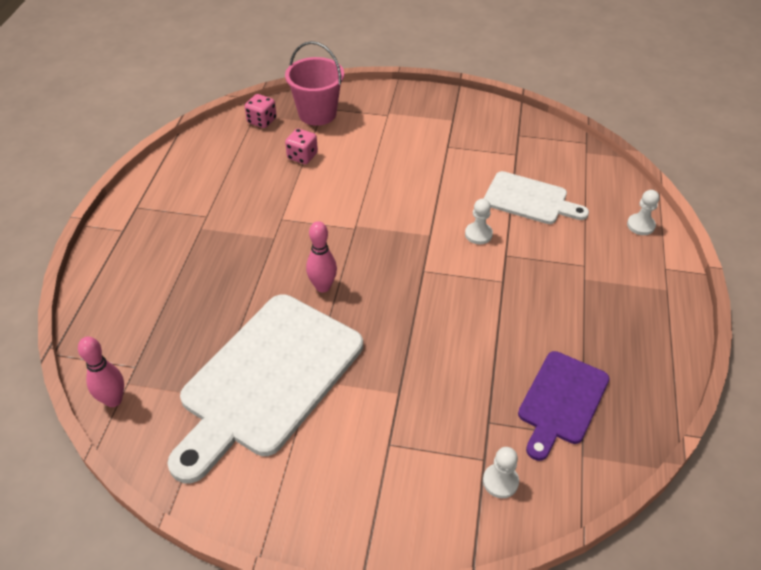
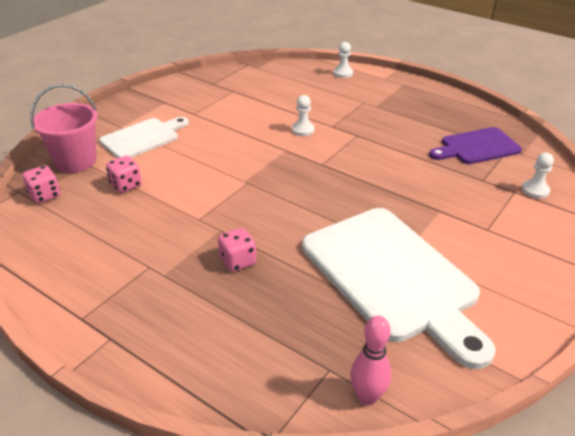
camera: 65 degrees left, 10 degrees down
(238, 265) = (237, 261): none -> pink dice
(323, 287) = (304, 217): pink bowling pin -> none
(529, 199) = (285, 100): white cutting board -> white cutting board (143, 138)
(561, 401) = (477, 147): purple cutting board -> purple cutting board turned 105 degrees clockwise

